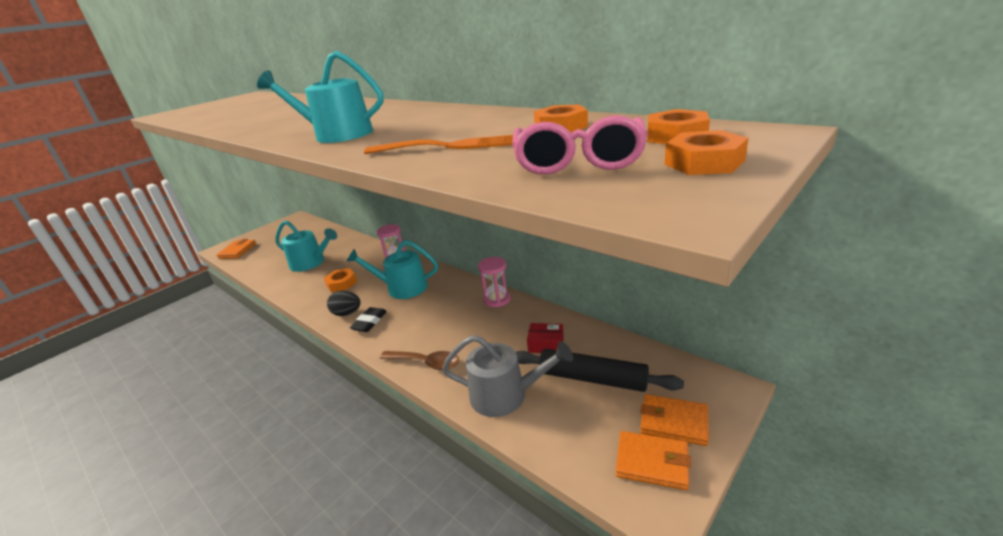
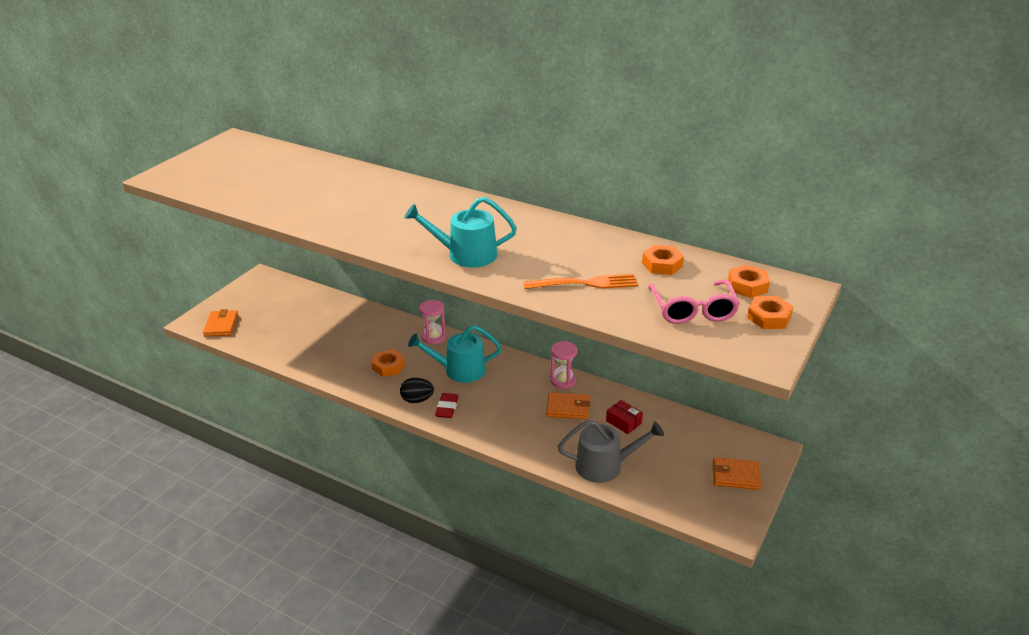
camera: 15 degrees left, 5 degrees up
(311, 263) = (332, 341): turquoise watering can -> none
(369, 322) = (447, 408): black eraser -> red eraser
(426, 363) = (524, 443): brown spoon -> none
(546, 344) = (623, 422): red box -> red box turned 45 degrees clockwise
(592, 378) = (670, 448): black rolling pin -> none
(652, 462) = (725, 503): orange wallet -> orange wallet (567, 408)

